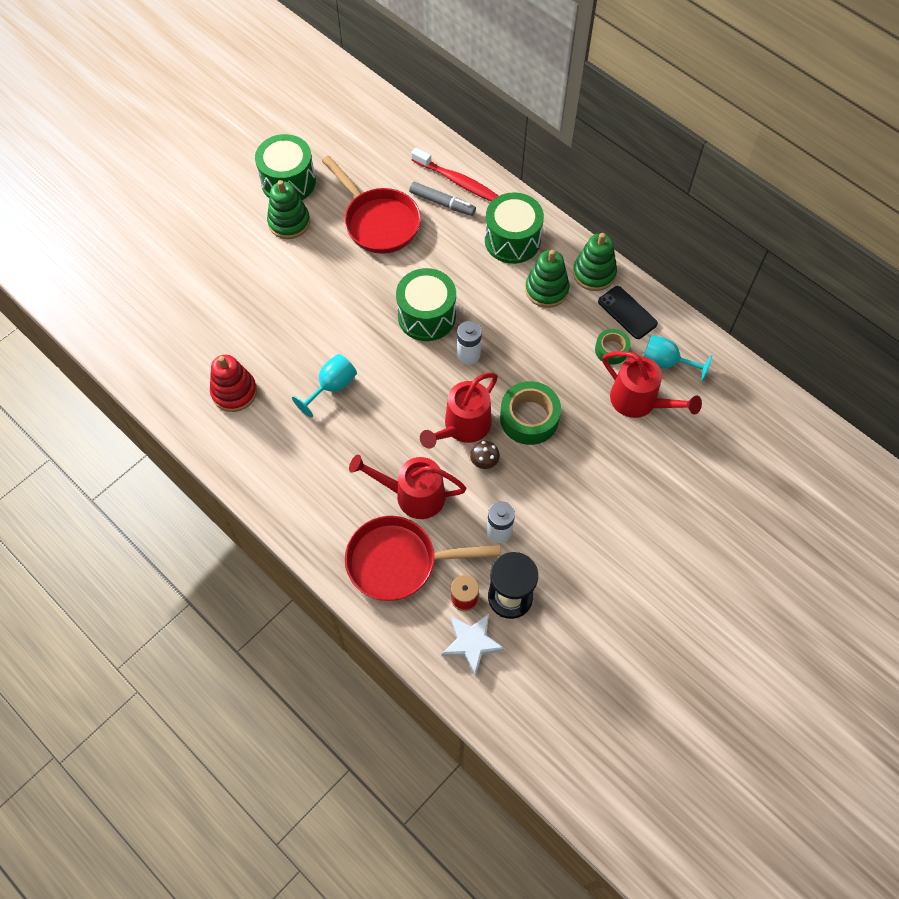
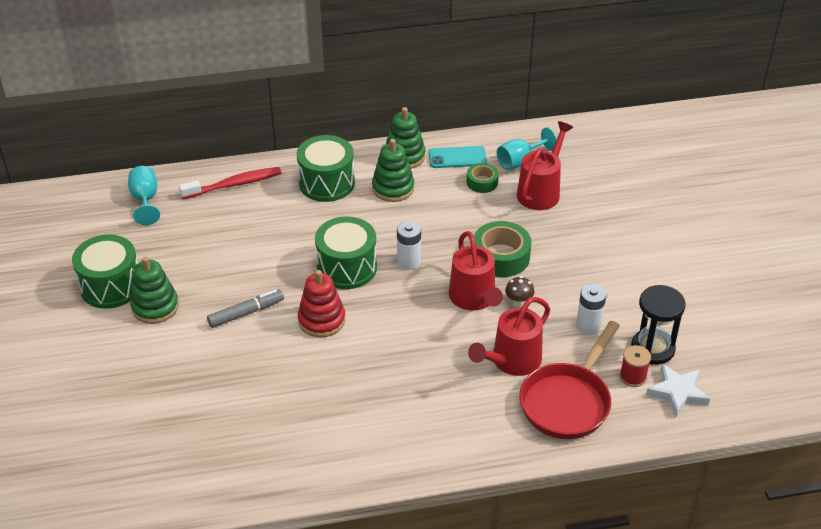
camera: 55 degrees left, 20 degrees down
(234, 392) = (297, 433): red stacking toy -> red stacking toy (321, 320)
(332, 387) = (357, 362): turquoise goblet -> turquoise goblet (145, 200)
(378, 222) = (220, 250): red pan -> none
(442, 203) = (246, 203): grey marker -> grey marker (246, 313)
(627, 312) = (457, 157): black phone -> turquoise phone
(640, 401) = (541, 191): red watering can -> red watering can turned 45 degrees counterclockwise

